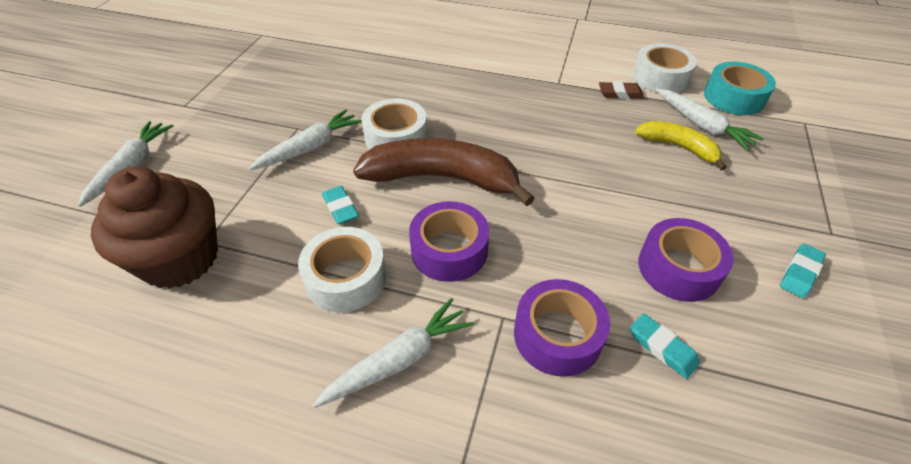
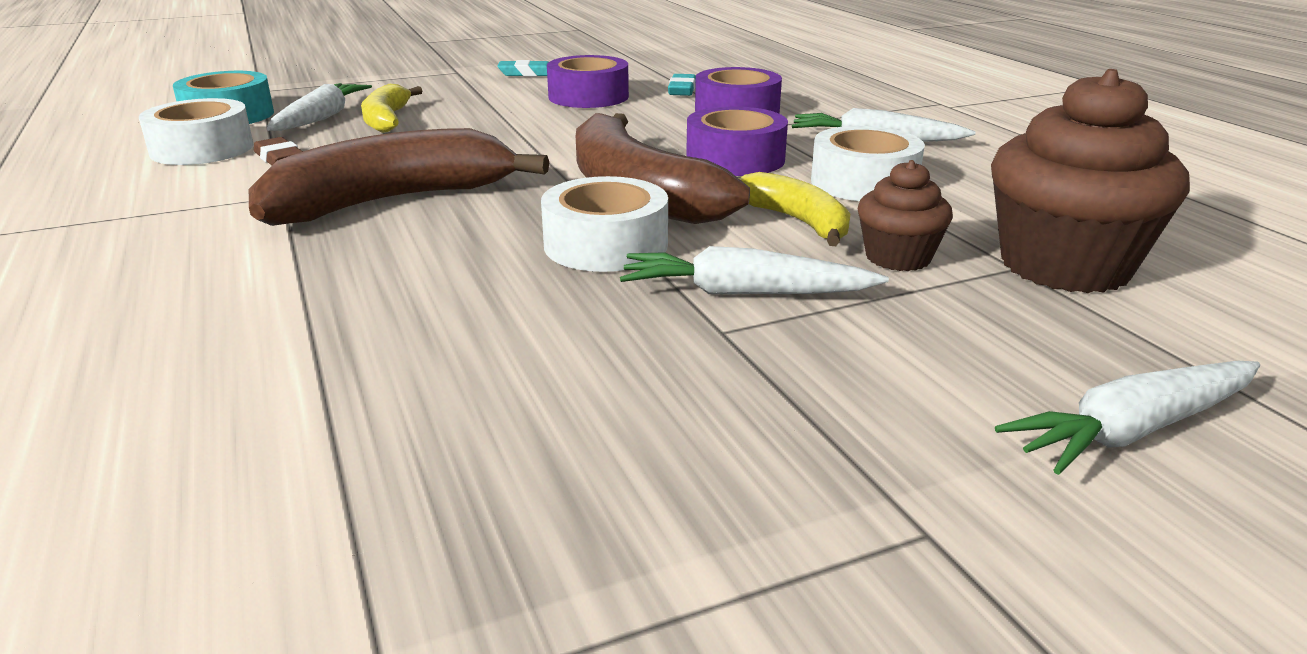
camera: 130 degrees left, 20 degrees down
(268, 210) = (898, 257): none -> brown cupcake
(340, 208) = (797, 221): turquoise eraser -> yellow banana
(517, 105) = (392, 201): none -> brown banana

